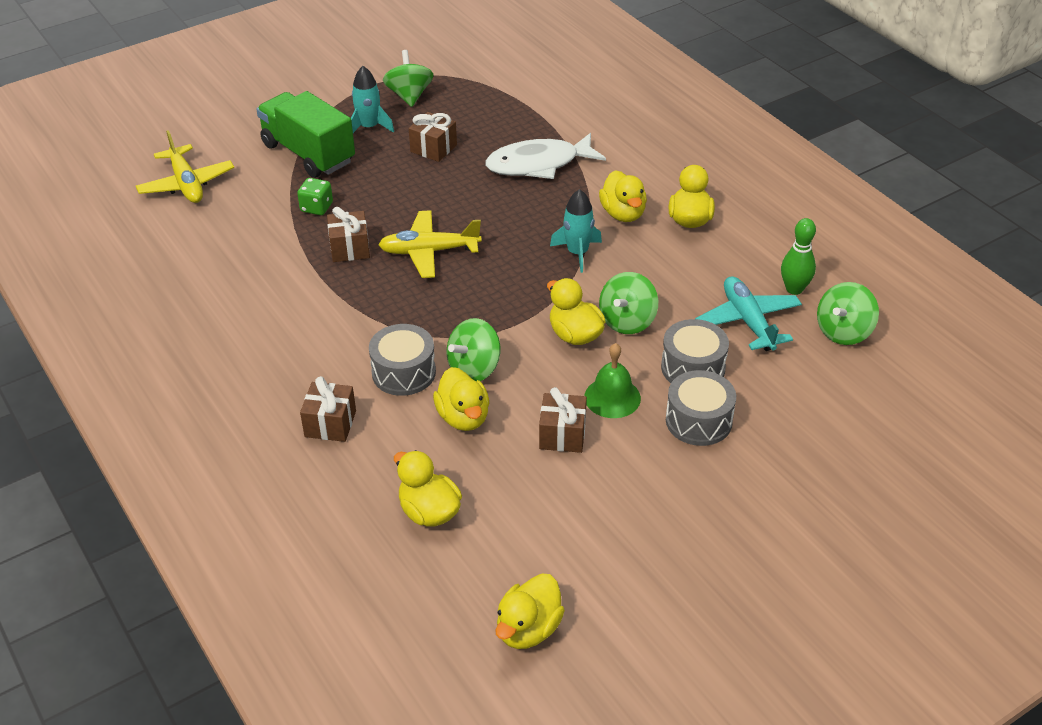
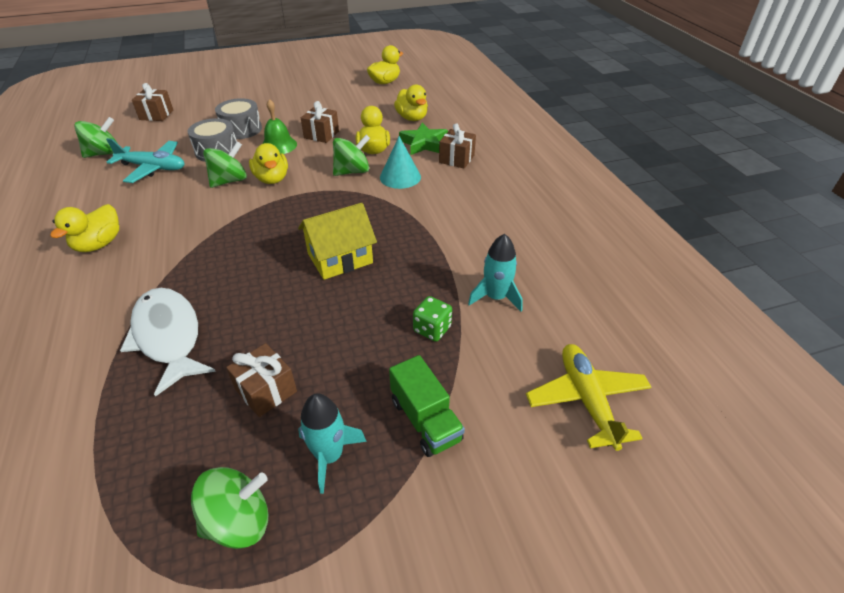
camera: 165 degrees left, 0 degrees up
(308, 153) = (425, 420): green truck -> green truck, size x0.62
(350, 248) = (410, 275): brown gift -> brown gift (156, 115)
(389, 448) = (424, 143): none -> green star
(403, 372) = (400, 177): grey drum -> turquoise cone
(409, 96) = (239, 521): green spinning top -> green spinning top turned 120 degrees counterclockwise
(429, 251) = (340, 258): yellow plane -> yellow house
(538, 164) = (168, 337): white fish -> white fish turned 120 degrees counterclockwise
(577, 253) = (218, 233): turquoise rocket -> turquoise rocket (495, 297)
(623, 214) = (146, 261): yellow duck -> none
(748, 321) = (153, 168): turquoise plane -> turquoise plane turned 75 degrees counterclockwise
(794, 289) = (96, 181): green bowling pin -> none

